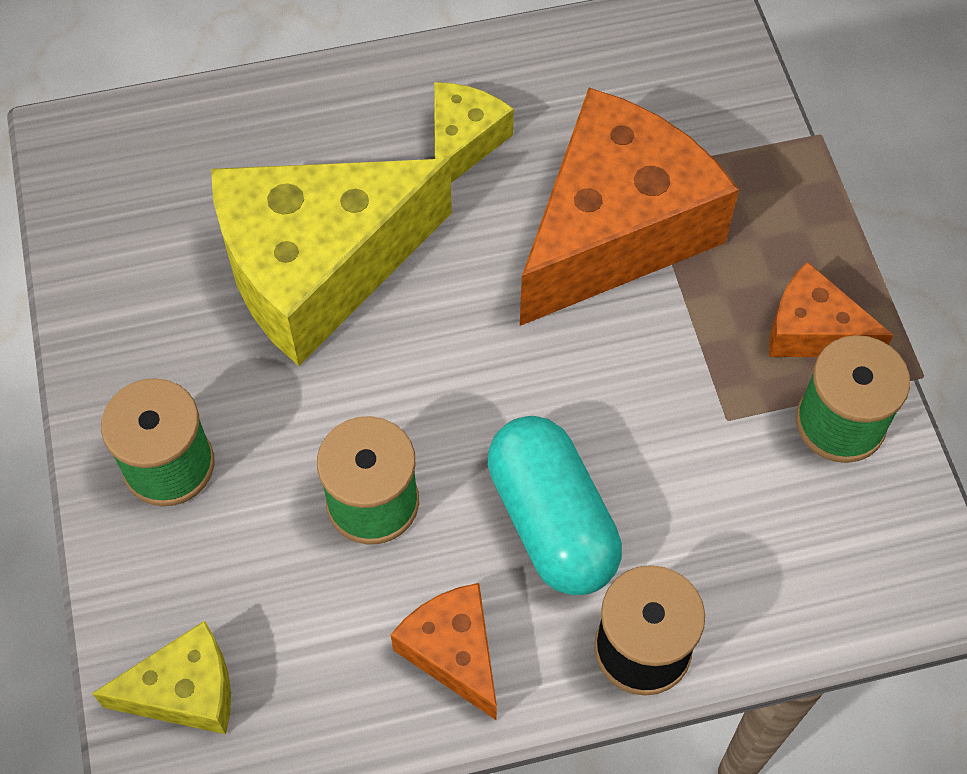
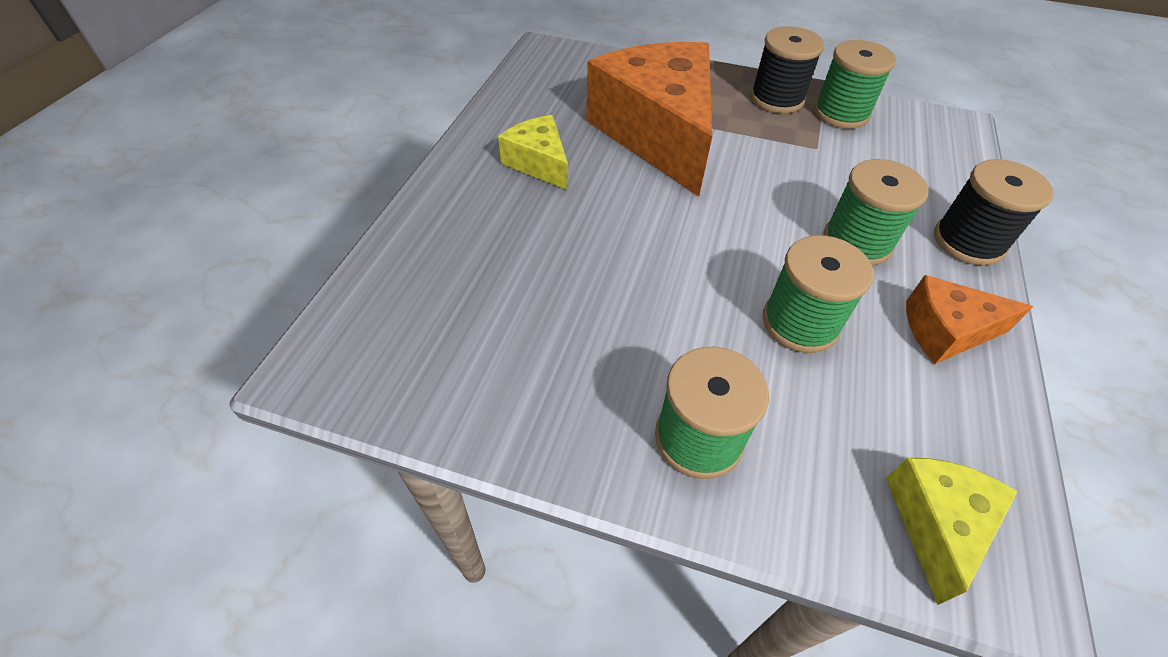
camera: 60 degrees left, 10 degrees down
(319, 268) = (579, 269): yellow cheese -> none
(552, 521) = (857, 242): turquoise capsule -> green spool
(812, 331) = (777, 99): orange cheese -> black spool

